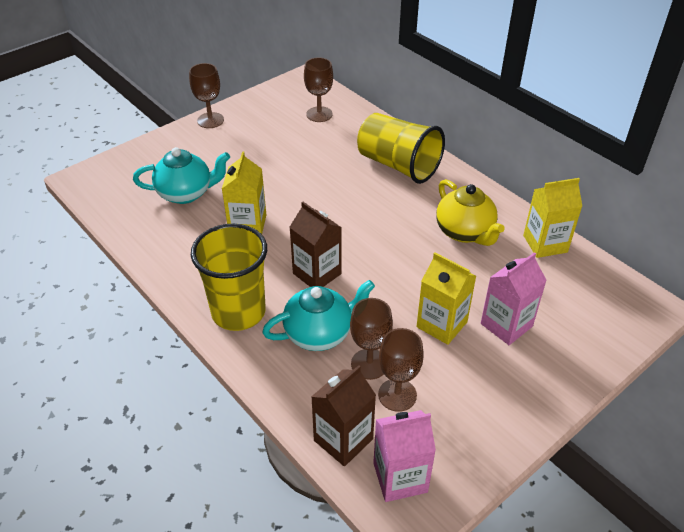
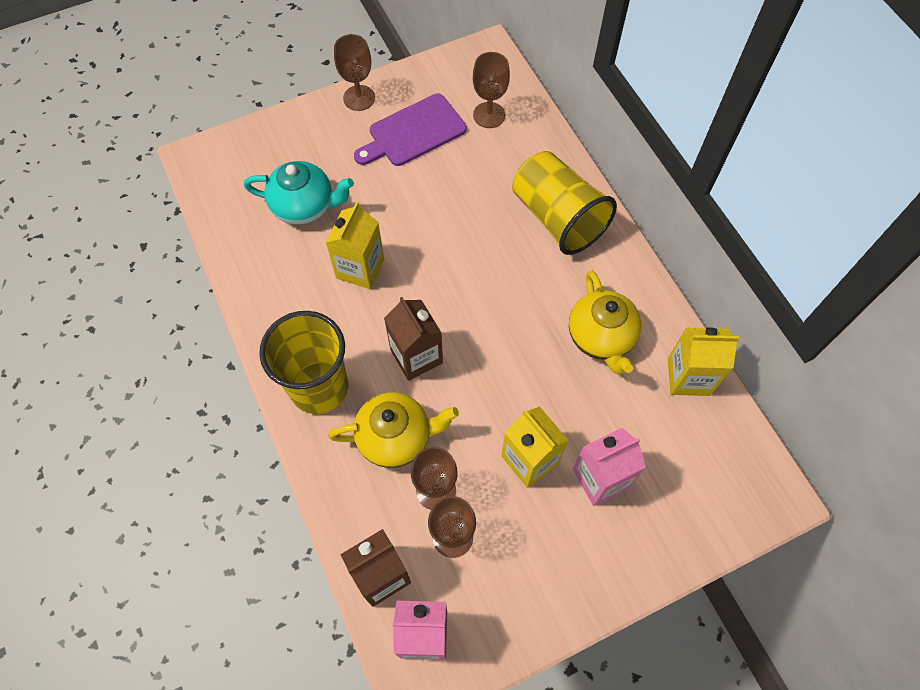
camera: 15 degrees right, 20 degrees up
(262, 133) = (413, 132): none -> purple cutting board
(319, 333) = (395, 437): turquoise teapot -> yellow teapot

